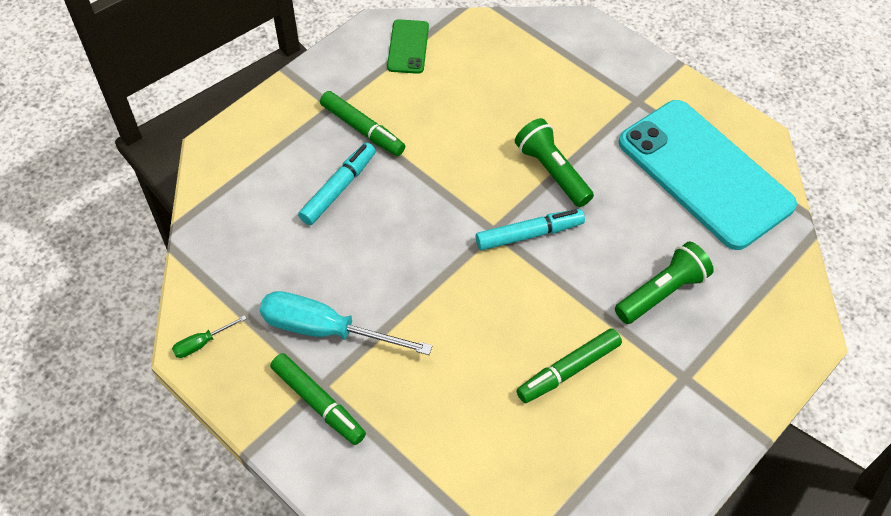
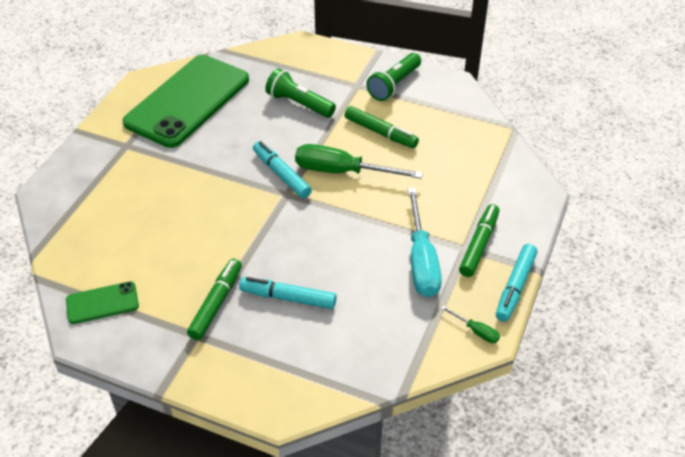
camera: 110 degrees left, 10 degrees down
(236, 413) = (515, 287): none -> turquoise marker
(509, 299) = (342, 171): none -> green screwdriver
(551, 171) = (217, 176): green flashlight -> green flashlight (394, 85)
(704, 173) = (188, 101): turquoise phone -> green phone

